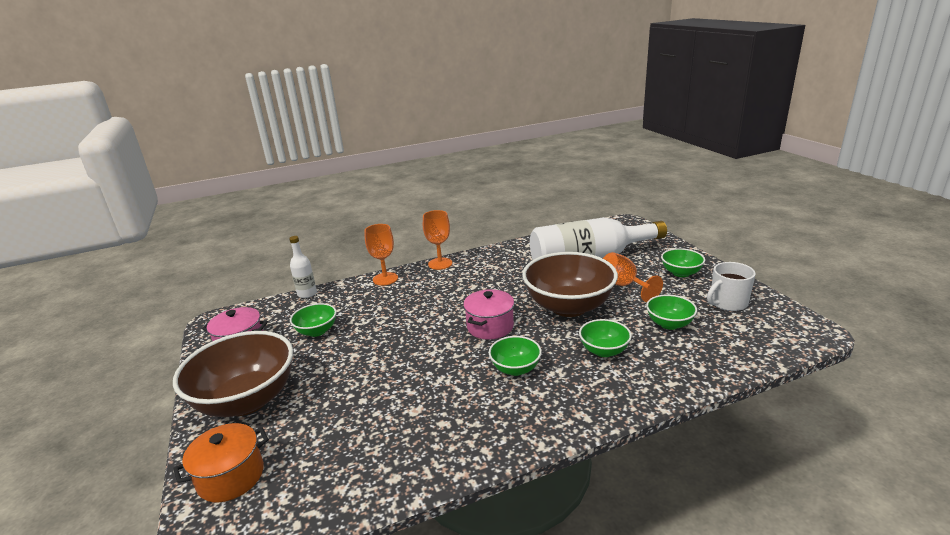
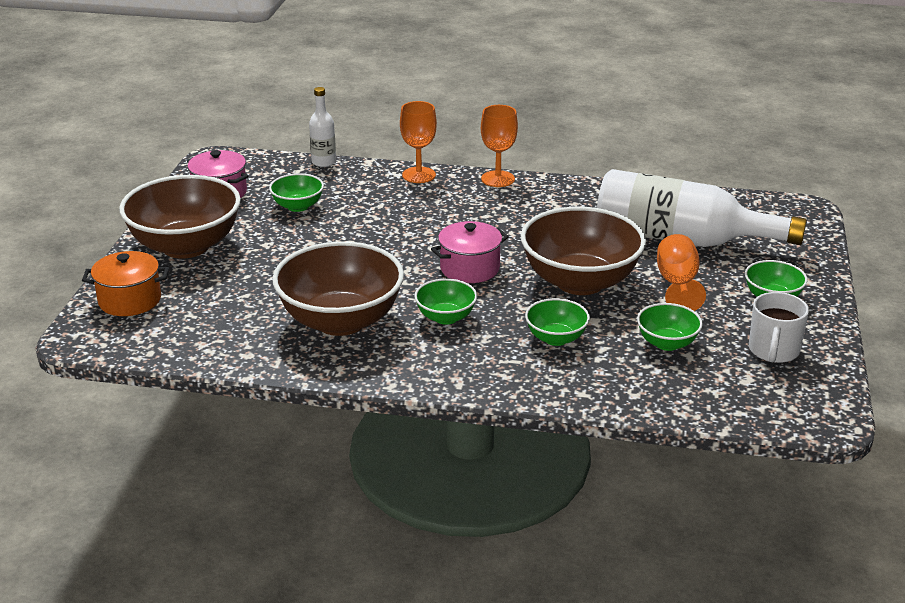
camera: 30 degrees right, 5 degrees up
(442, 408) = (341, 321): none -> brown bowl
(727, 303) = (773, 351): white mug -> white mug turned 75 degrees counterclockwise

